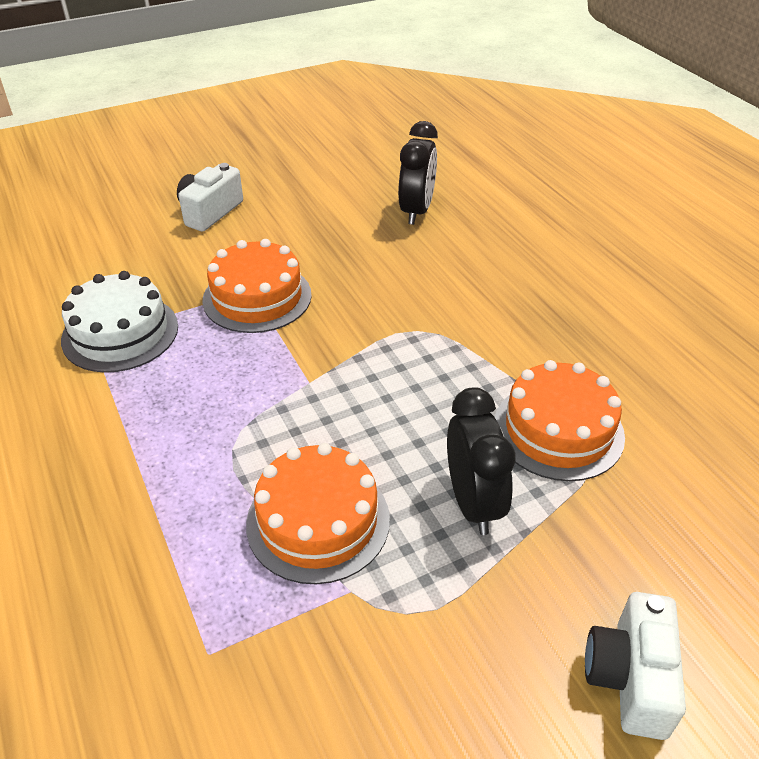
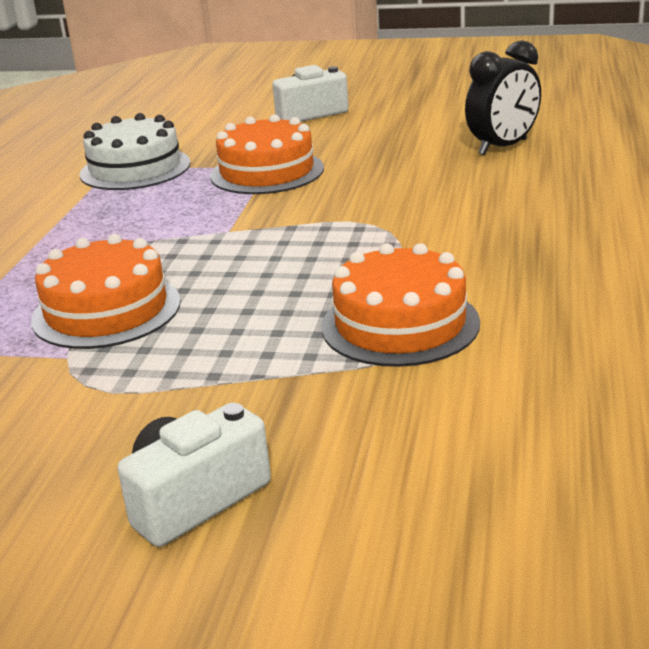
camera: 40 degrees right, 15 degrees down
(473, 503) = (242, 343): black clock -> none

